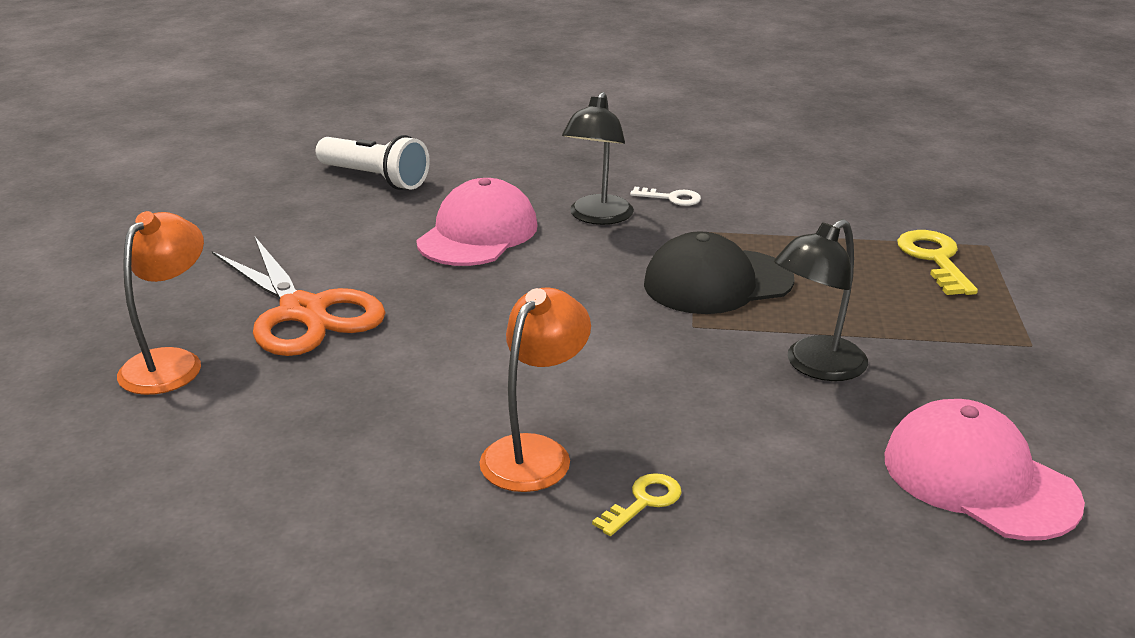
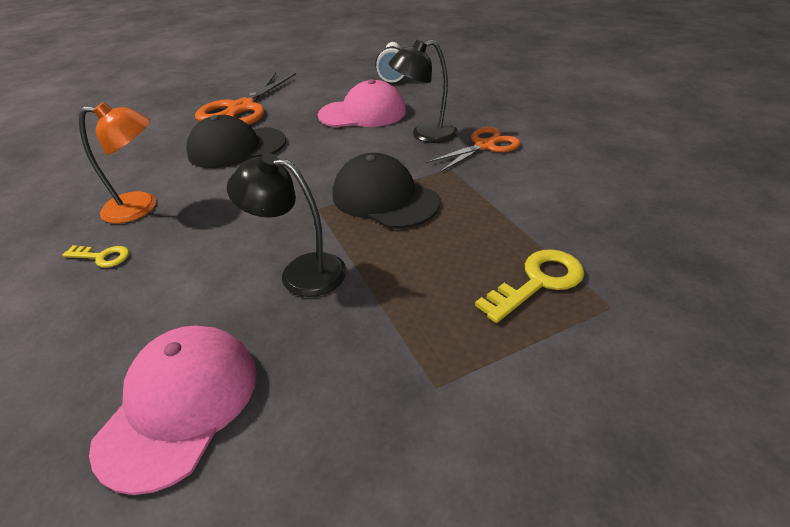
camera: 60 degrees right, 10 degrees up
(171, 362) = (178, 103): orange lamp -> none
(447, 344) = (237, 148): none -> black cap
(671, 198) = (485, 146): white key -> orange scissors

